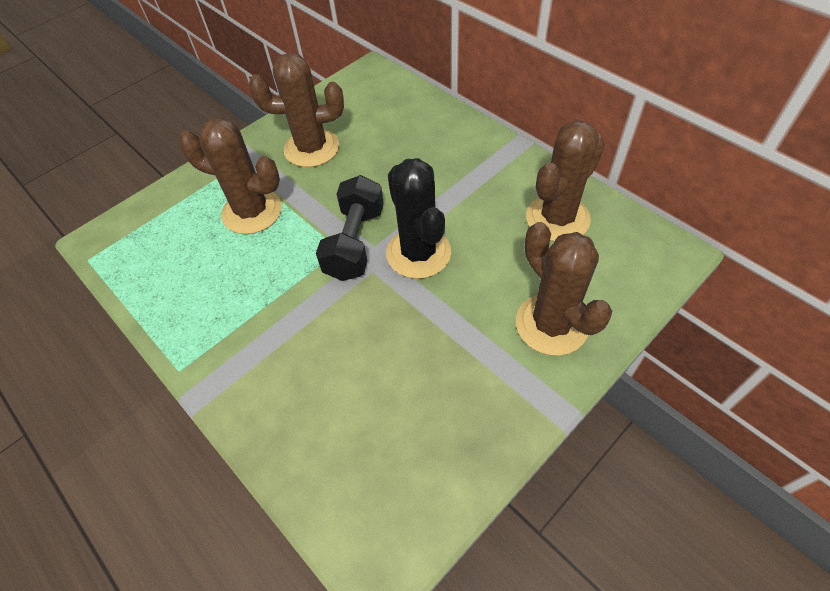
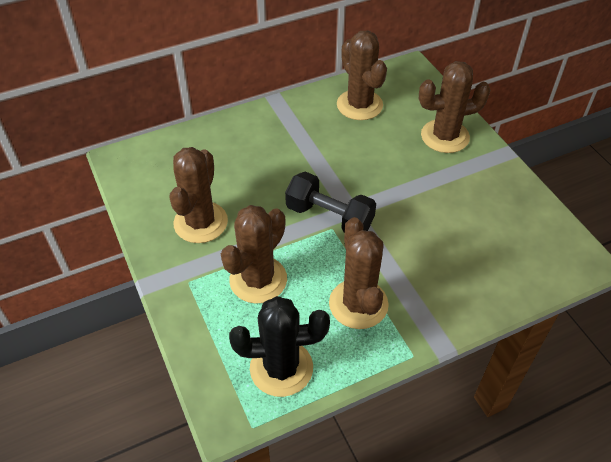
camera: 75 degrees left, 5 degrees down
(239, 301) = (358, 304): none -> brown cactus
(418, 253) = (357, 183): black cactus -> black cactus (281, 368)

